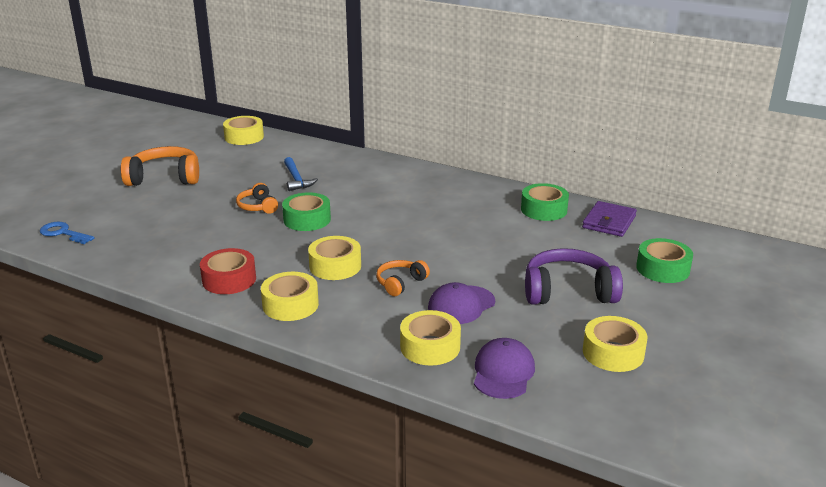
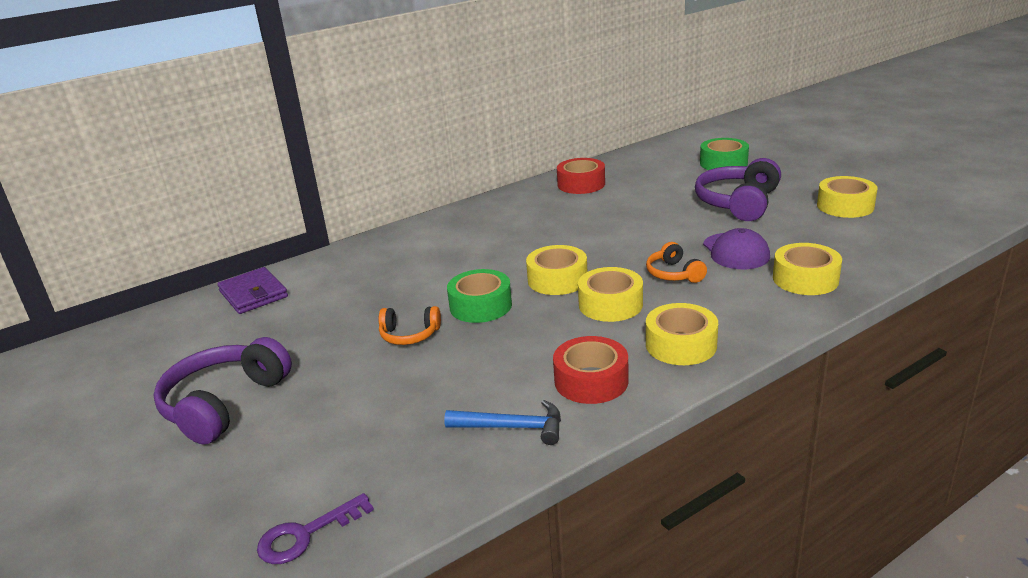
camera: 60 degrees left, 0 degrees up
(63, 233) = (306, 534): blue key -> purple key
(165, 178) = (224, 403): orange headphones -> purple headphones
(244, 137) = (178, 319): yellow tape -> yellow tape (557, 280)
(296, 179) = (364, 298): blue hammer -> blue hammer (513, 427)
(503, 372) = (861, 254): purple cap -> none
(544, 210) = (581, 184): green tape -> red tape
(609, 222) = (628, 165): purple wallet -> purple wallet (253, 294)

